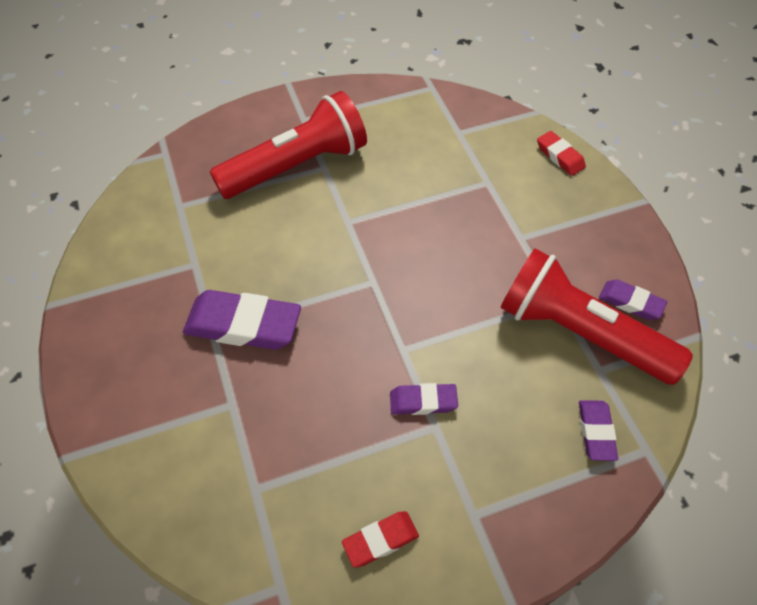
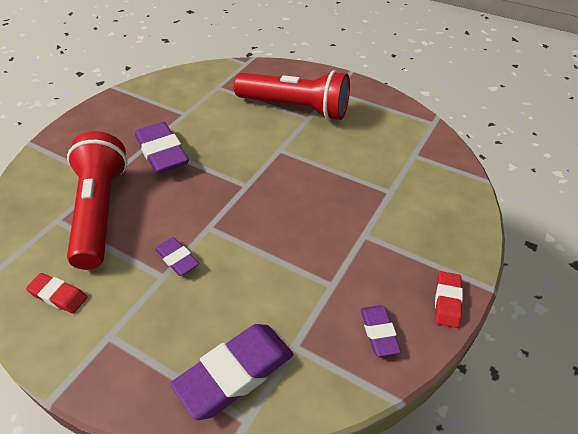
camera: 50 degrees right, 10 degrees down
(560, 156) = (464, 215): red eraser -> red eraser (447, 301)
(580, 333) = (316, 314): red flashlight -> red flashlight (100, 211)
(596, 432) = (235, 373): purple eraser -> purple eraser, size x1.84

